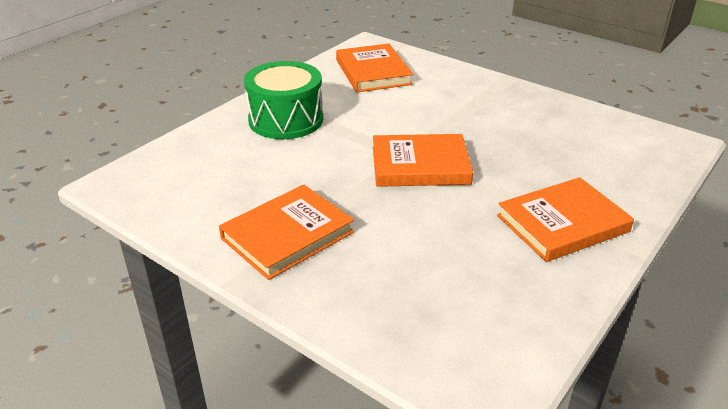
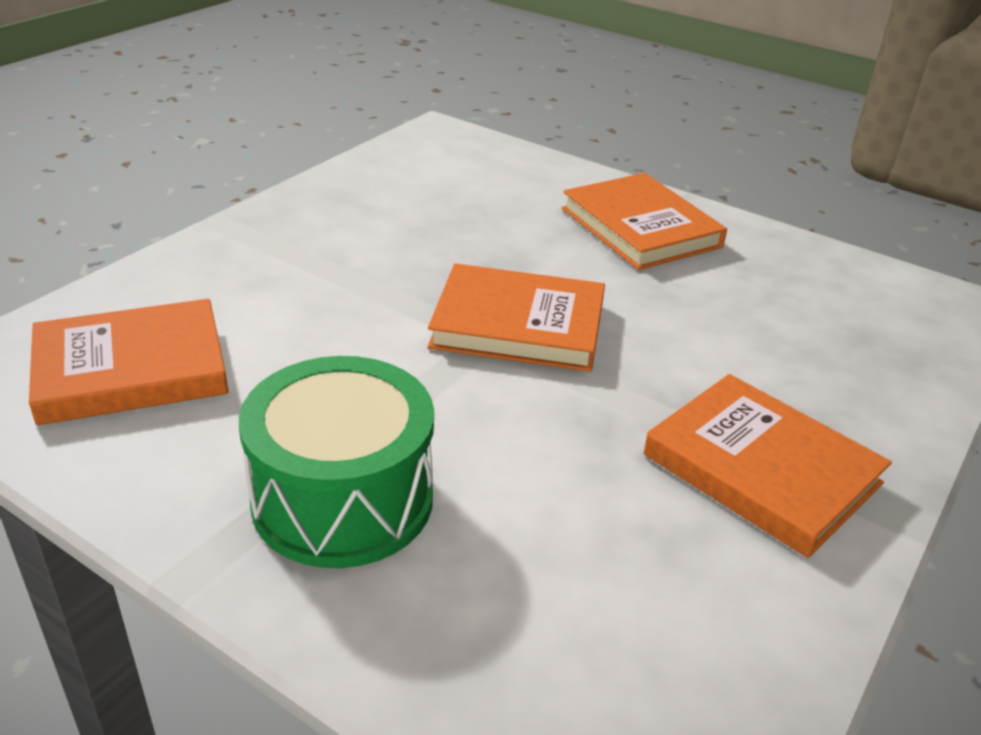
camera: 95 degrees left, 0 degrees up
(420, 165) = (518, 325): orange book -> orange book turned 75 degrees counterclockwise

